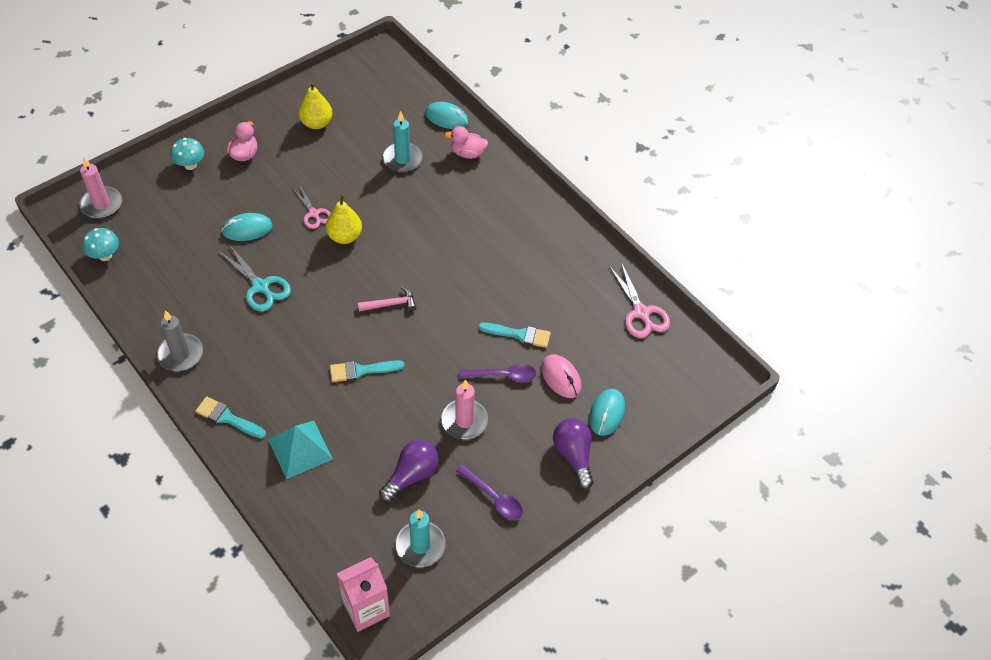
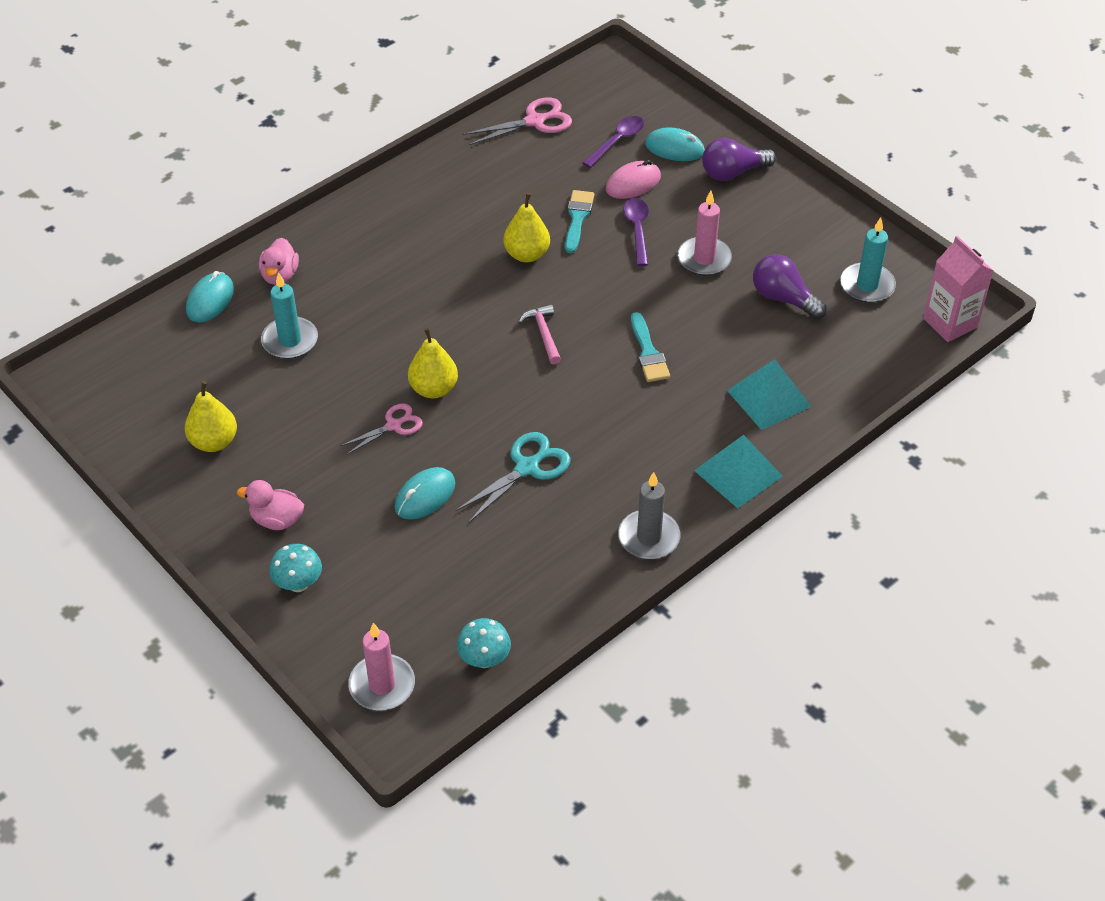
camera: 90 degrees left, 5 degrees down
(227, 418) = (738, 473): turquoise brush -> turquoise pyramid
(247, 229) = (425, 496): turquoise mouse -> turquoise mouse turned 60 degrees clockwise
(479, 298) = (527, 254): none -> yellow pear
(493, 497) = (796, 231): purple spoon -> purple spoon (617, 141)

